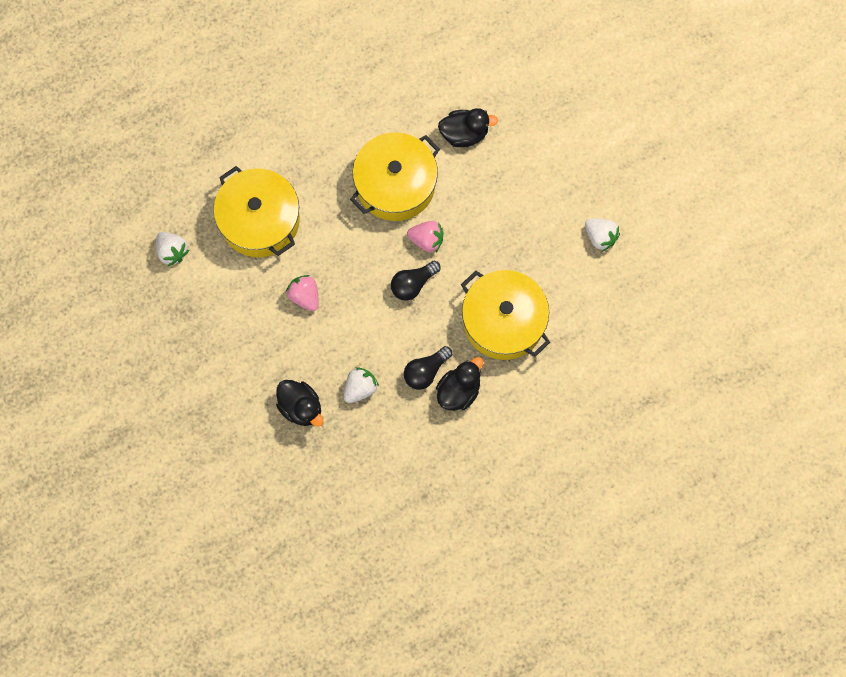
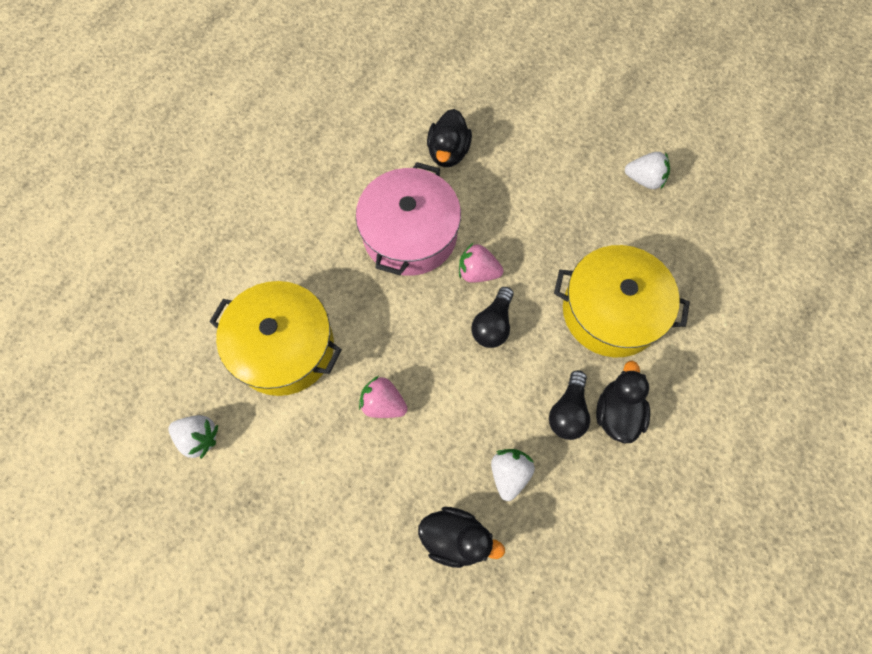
camera: 30 degrees left, 5 degrees down
(395, 184) = (410, 234): yellow pot -> pink pot
(426, 240) = (477, 272): pink strawberry -> pink strawberry turned 150 degrees counterclockwise
(464, 134) = (448, 152): black duck -> black duck turned 135 degrees clockwise

